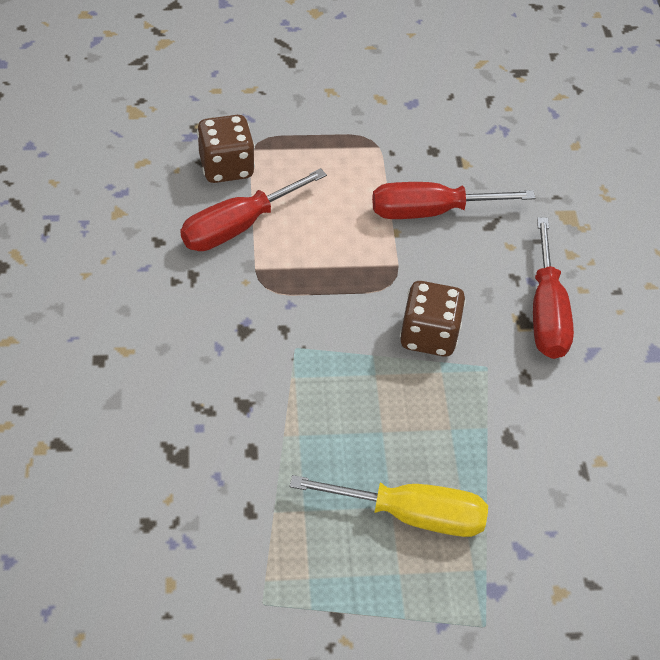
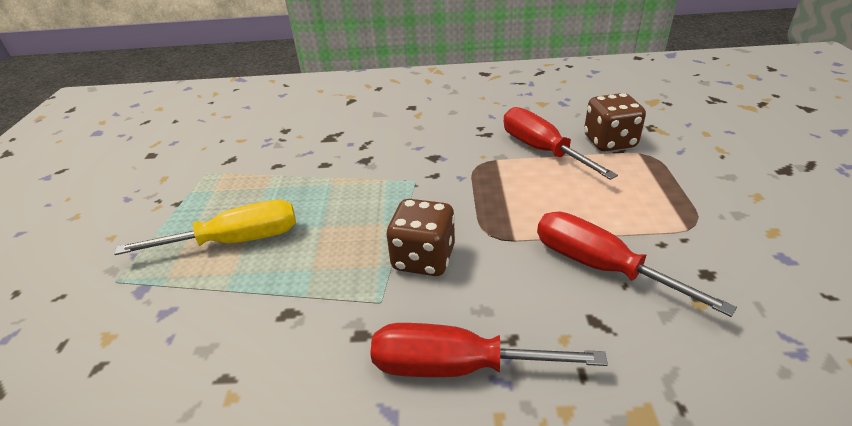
camera: 100 degrees right, 15 degrees down
(411, 515) = (236, 241): yellow screwdriver -> yellow screwdriver turned 120 degrees counterclockwise
(430, 211) = (600, 267): red screwdriver -> red screwdriver turned 45 degrees counterclockwise

